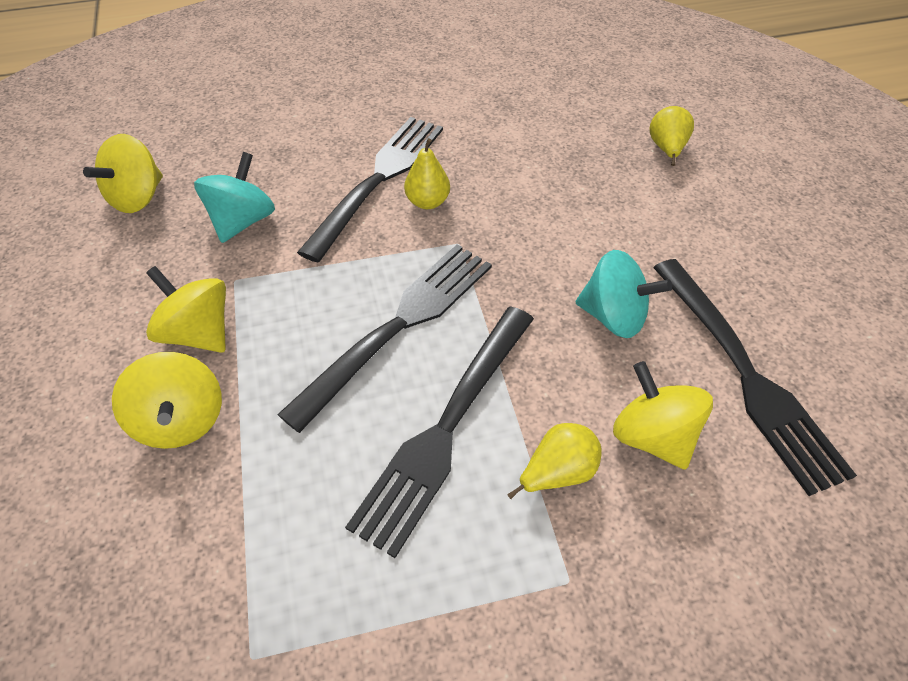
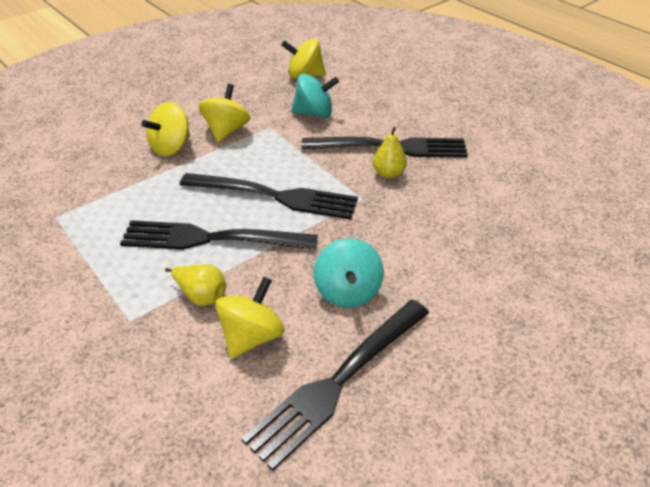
camera: 65 degrees right, 10 degrees down
(666, 149) = (567, 280): yellow pear -> none

